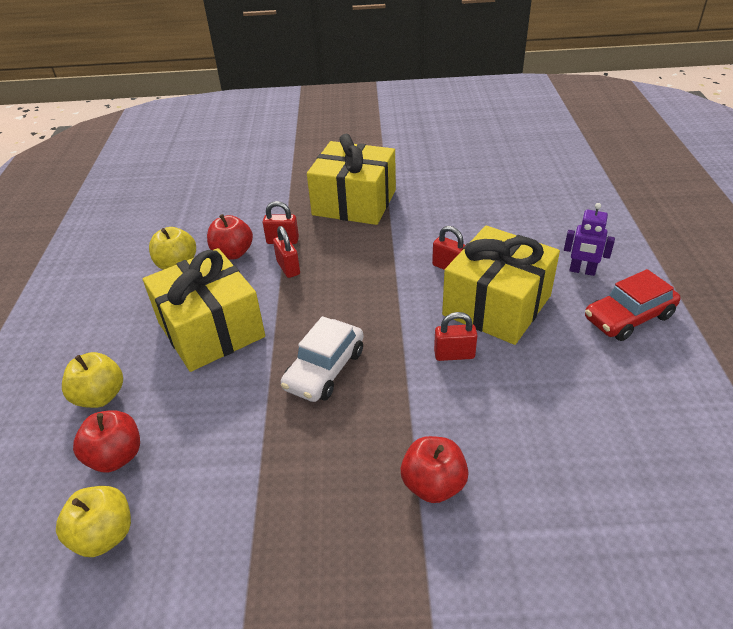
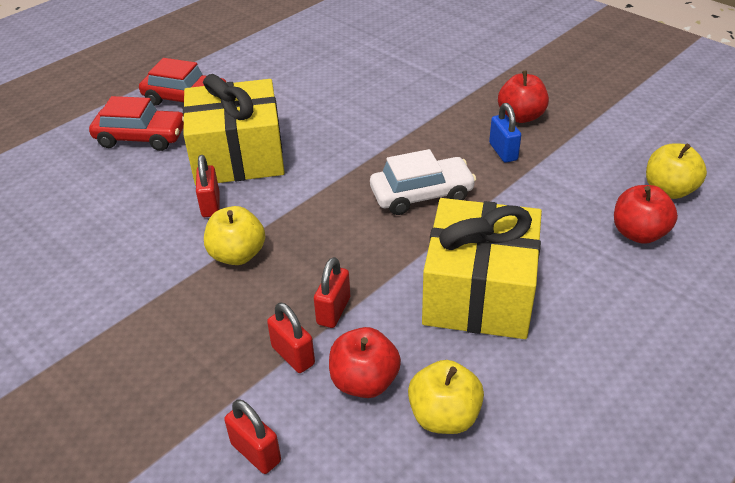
camera: 135 degrees left, 0 degrees up
(100, 396) = (631, 293): yellow apple -> yellow apple (237, 255)
(303, 465) = (503, 152): none -> blue padlock
(354, 202) = (146, 351): yellow gift -> none
(433, 484) = (438, 103): red apple -> red apple (521, 116)
(454, 355) = (322, 147): red padlock -> red padlock (256, 452)
(582, 271) = (141, 137): purple robot -> red car

